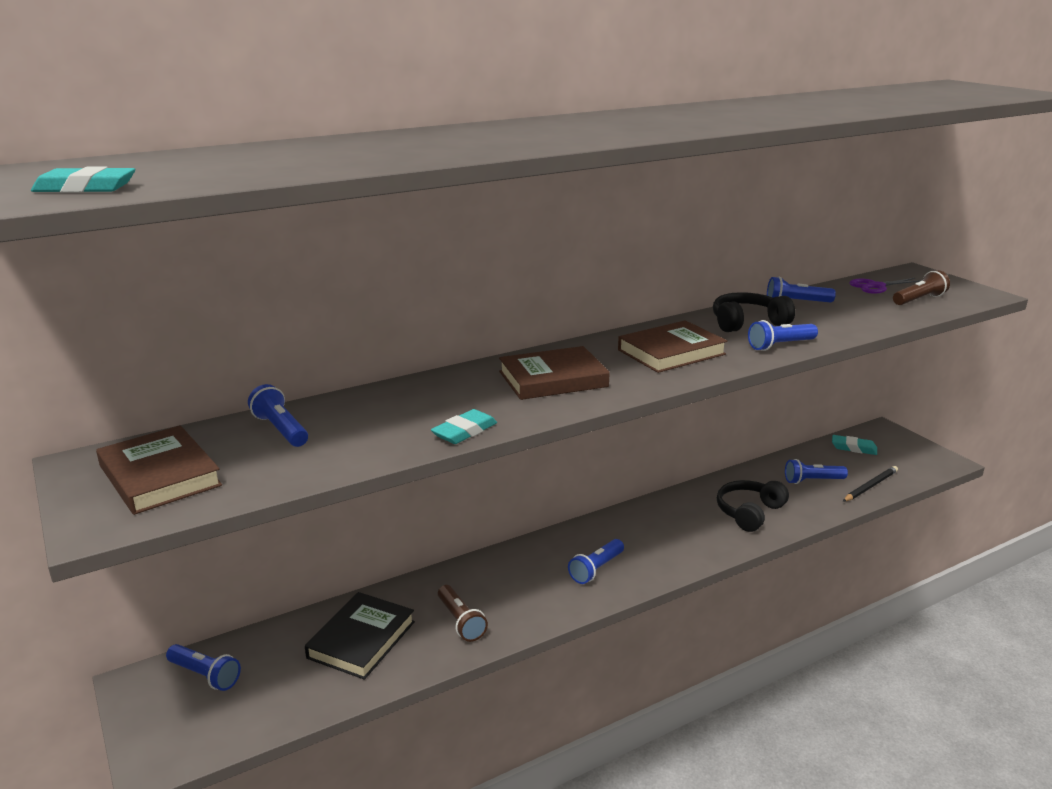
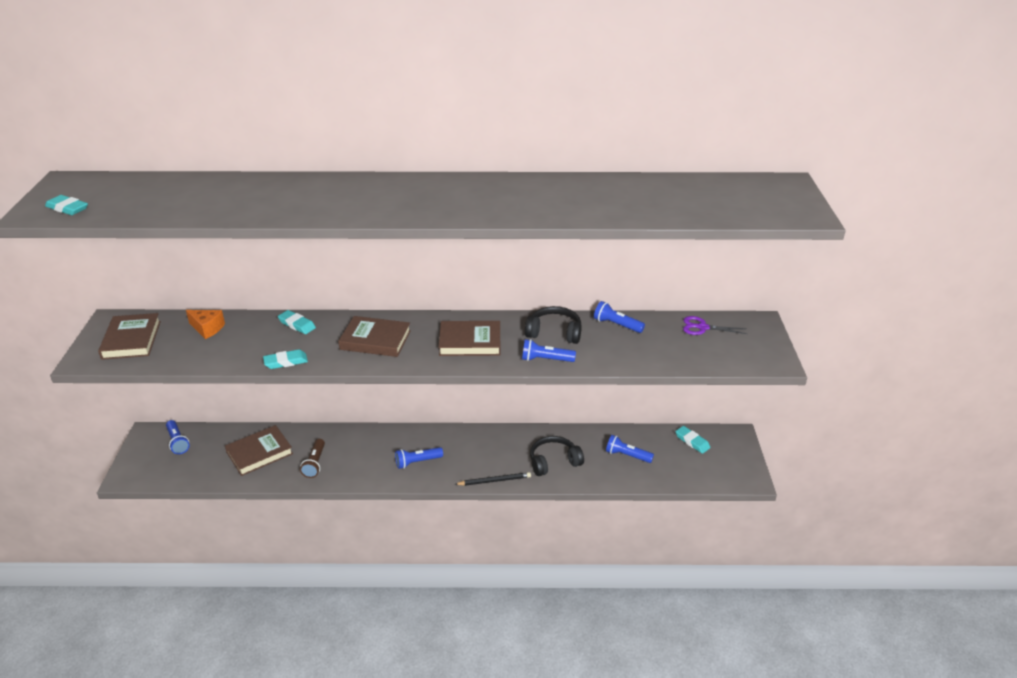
camera: 30 degrees right, 10 degrees up
(281, 429) = (207, 329): blue flashlight -> orange cheese
(361, 639) = (259, 453): black book -> brown book
(417, 391) = (297, 324): none -> turquoise eraser
(870, 486) = (664, 475): black pencil -> black pencil (494, 480)
(919, 300) = (713, 351): brown flashlight -> none

